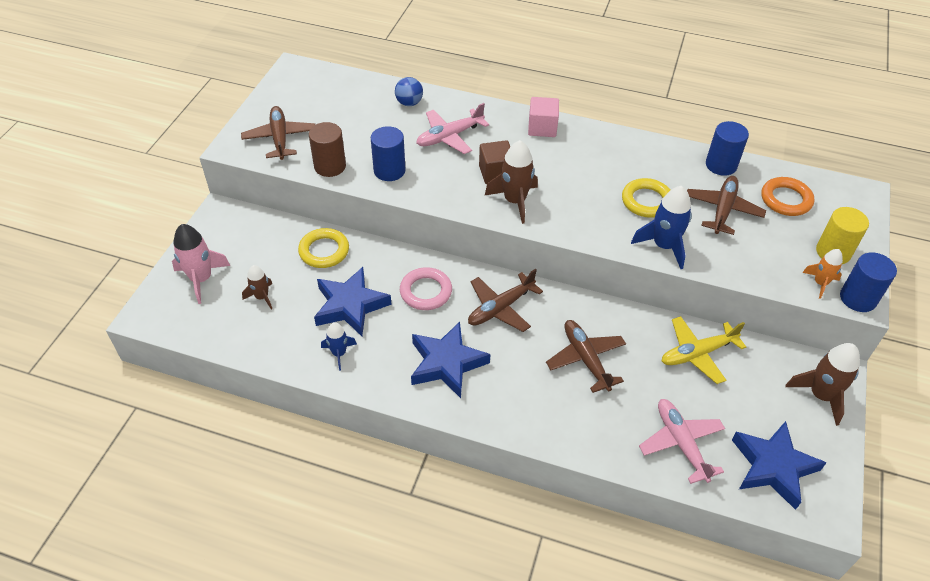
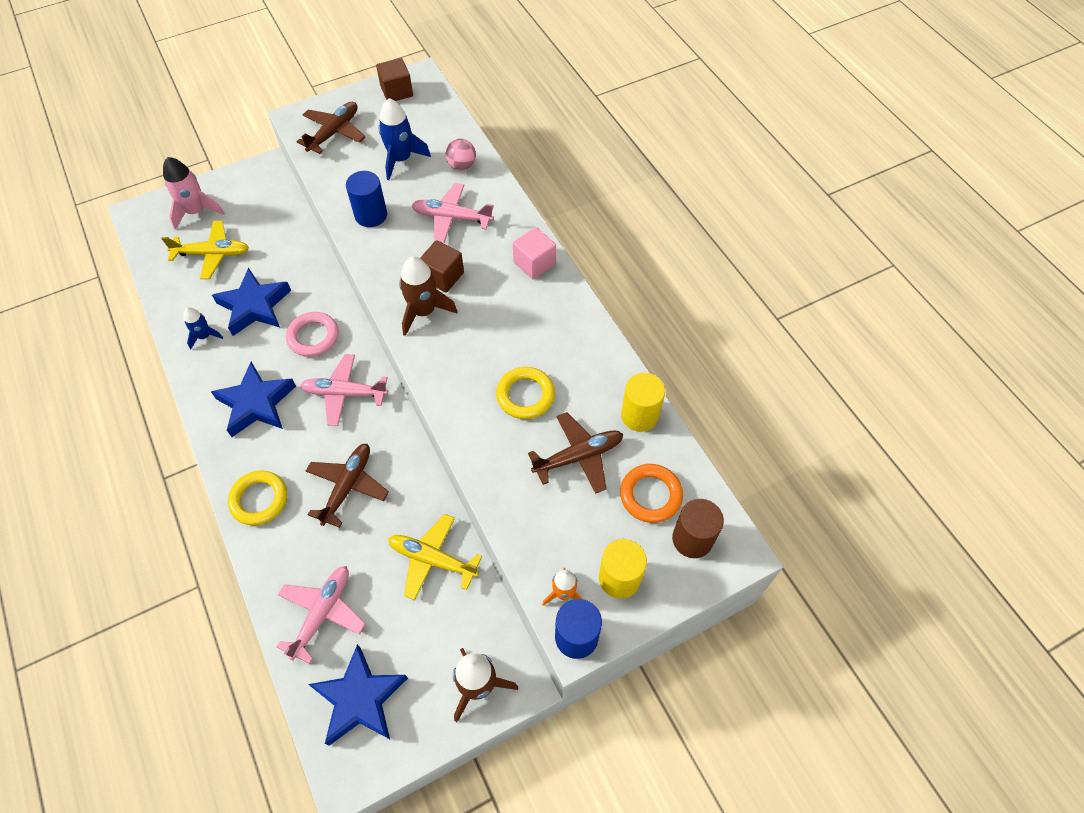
camera: 45 degrees right, 10 degrees up
(262, 297) = (213, 254): brown rocket -> yellow plane
(290, 86) = (397, 91): none -> brown cube
(324, 251) = (291, 250): yellow ring -> yellow ring (259, 500)
(330, 166) = (336, 181): brown cylinder -> brown cylinder (692, 539)
(409, 103) = (462, 166): blue ball -> pink ball
(500, 308) = (344, 393): brown plane -> pink plane
(663, 246) = (482, 445): blue rocket -> blue rocket (401, 159)
(721, 165) = (639, 415): blue cylinder -> yellow cylinder

